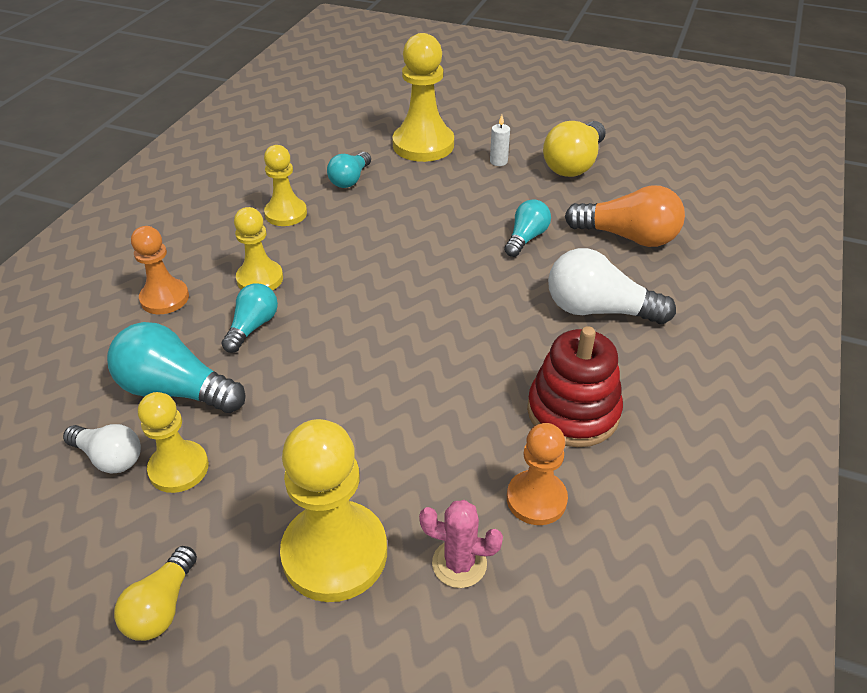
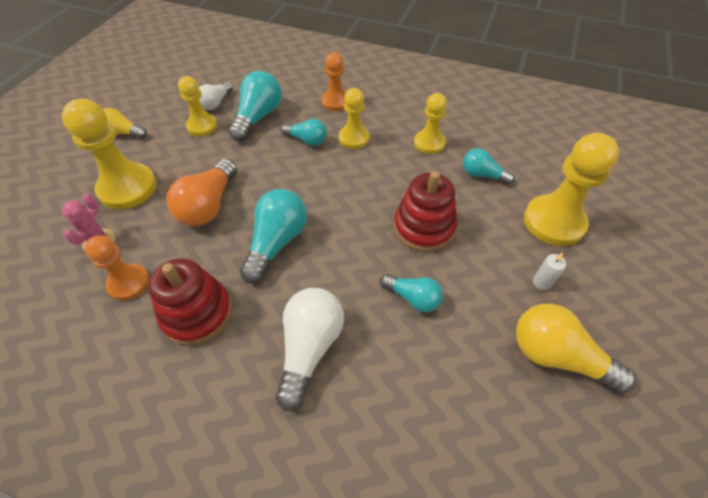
camera: 90 degrees right, 10 degrees up
(430, 226) = (423, 227): none -> red stacking toy
(455, 346) = (277, 242): none -> turquoise light bulb
(628, 237) = (424, 394): orange light bulb -> orange light bulb (208, 205)

